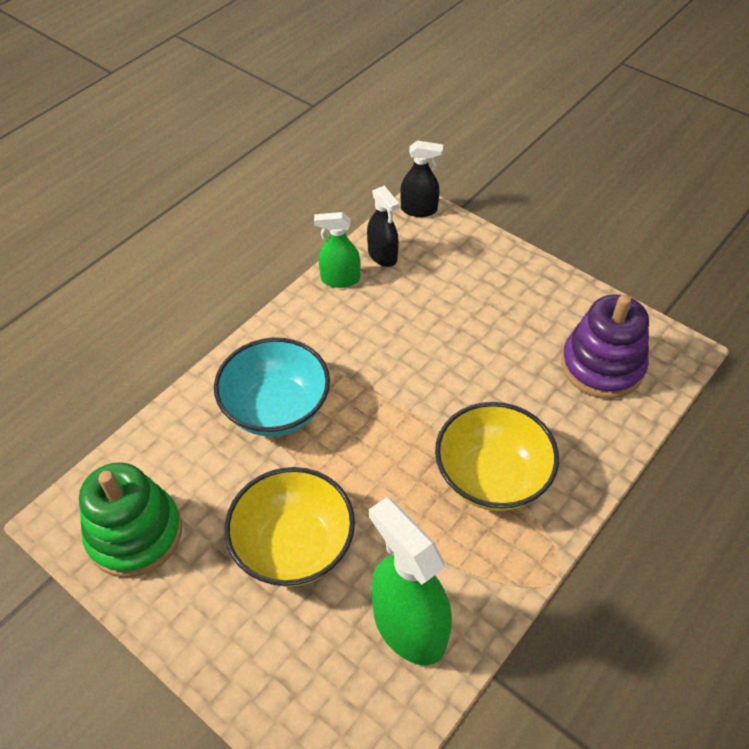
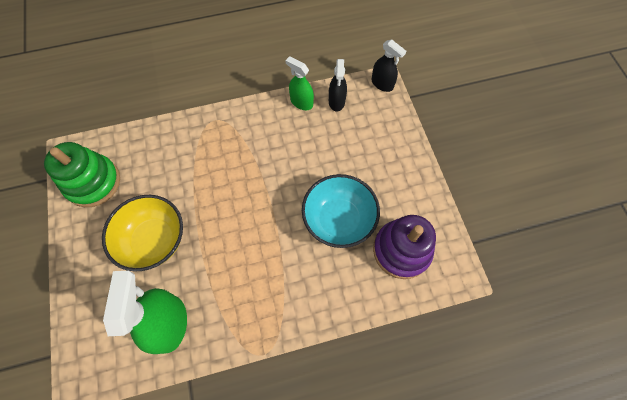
camera: 35 degrees right, 15 degrees up
(276, 409) = (207, 159): turquoise bowl -> turquoise bowl (339, 220)
(491, 477) = (280, 273): yellow bowl -> none

